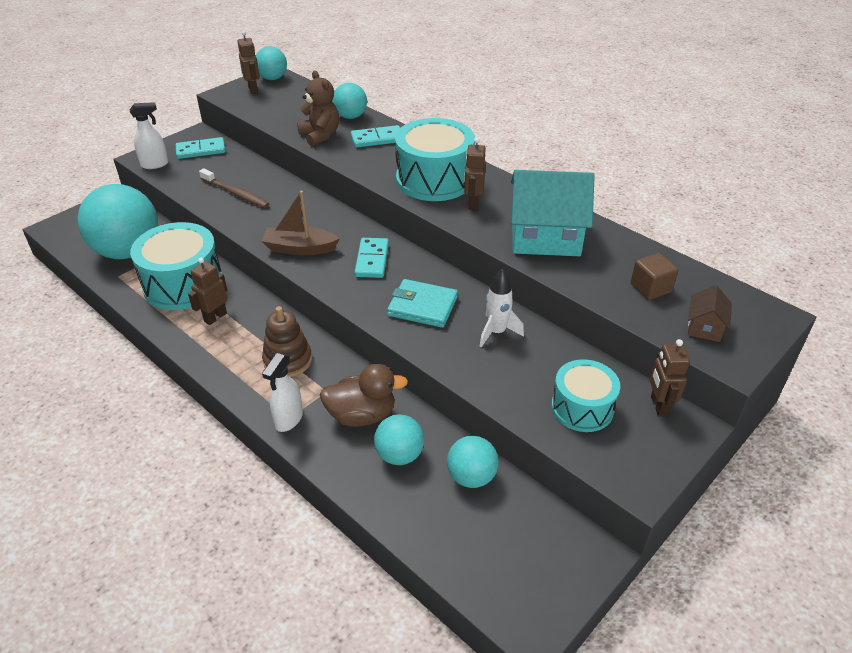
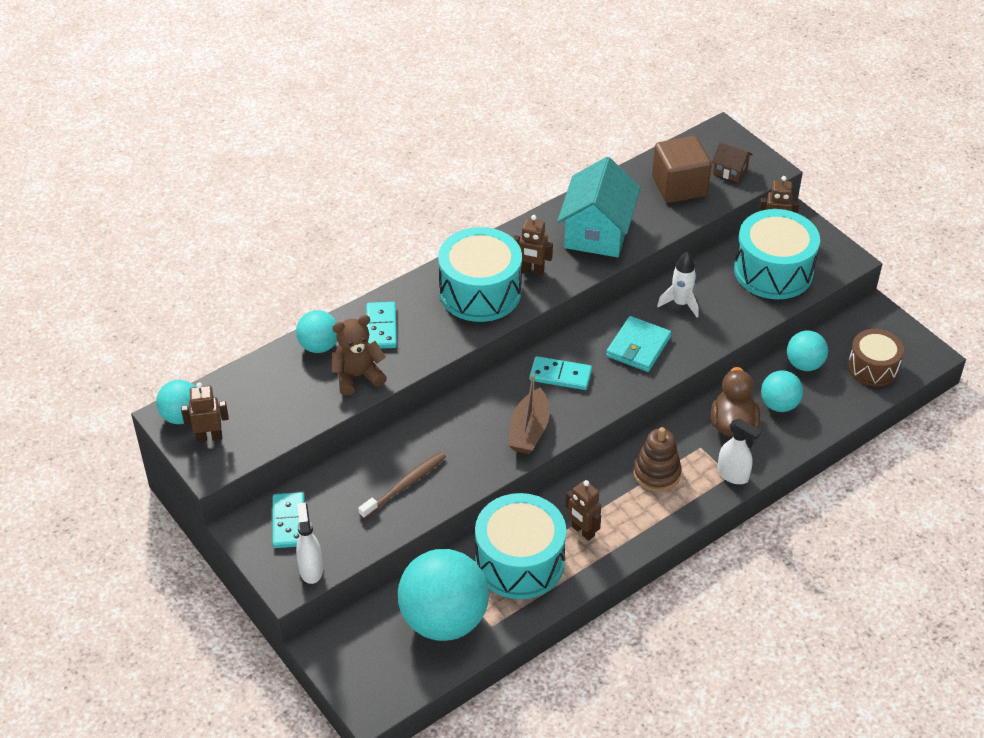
camera: 80 degrees left, 5 degrees up
(485, 552) = (872, 367): none -> brown drum
(582, 408) = (773, 271): turquoise drum -> turquoise drum, size x1.61
(650, 288) = (679, 186): brown cube -> brown cube, size x1.75

